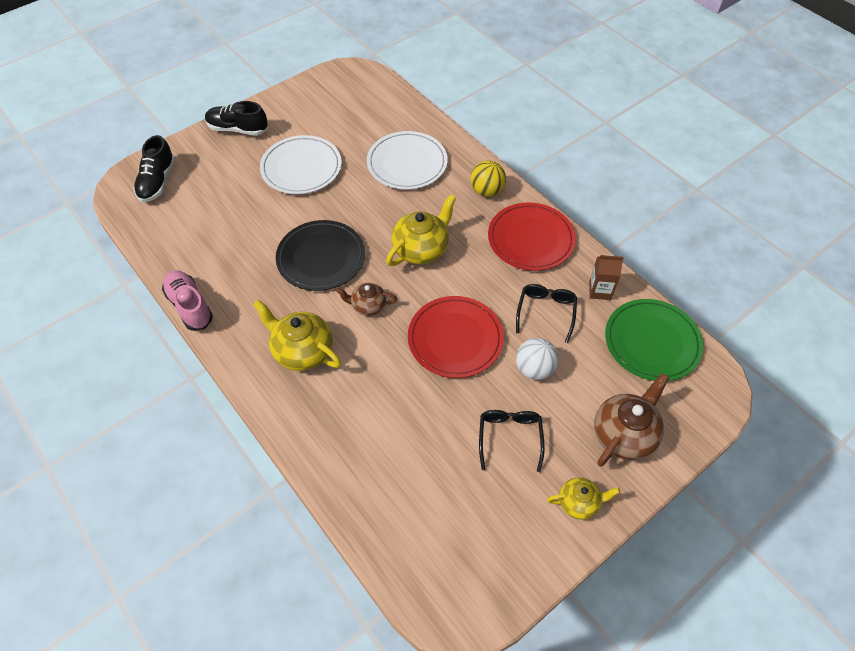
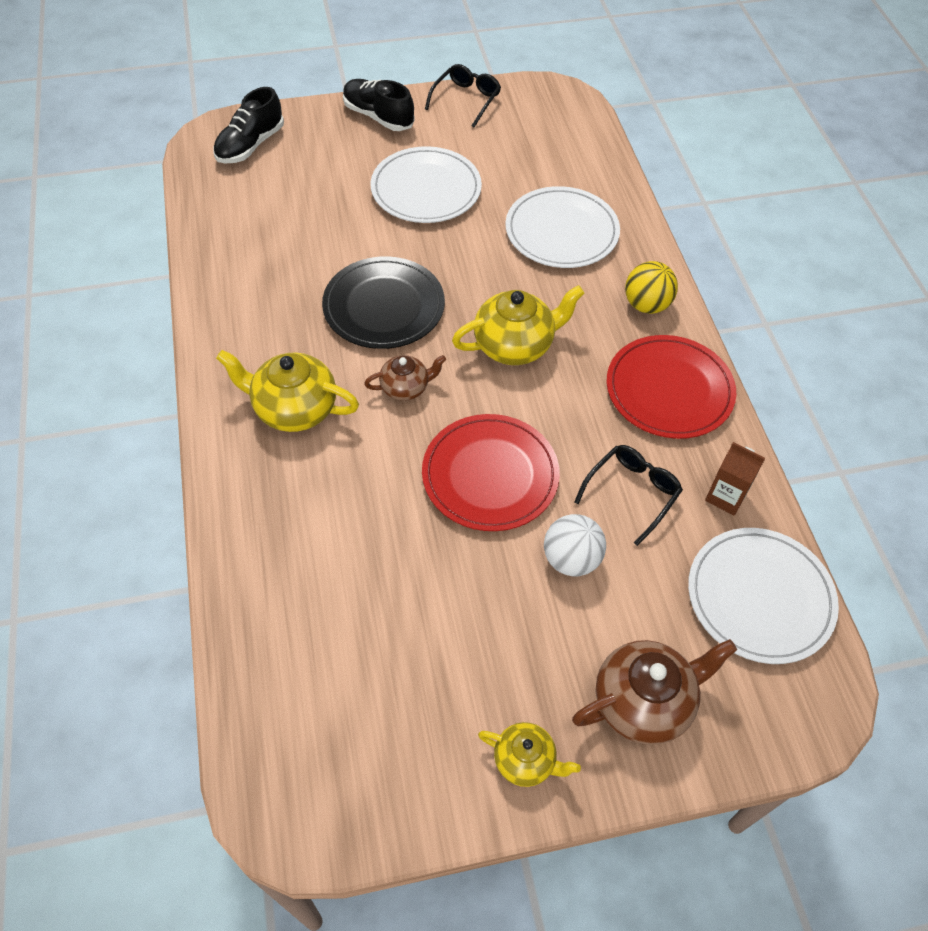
camera: 25 degrees right, 0 degrees up
(190, 306) = (199, 302): pink shoe -> none
(302, 351) = (294, 408): yellow teapot -> yellow teapot turned 45 degrees counterclockwise
(368, 305) = (405, 388): brown teapot -> brown teapot turned 135 degrees clockwise
(510, 438) = (484, 632): black glasses -> black glasses (466, 100)
(652, 342) = (760, 597): green plate -> white plate

